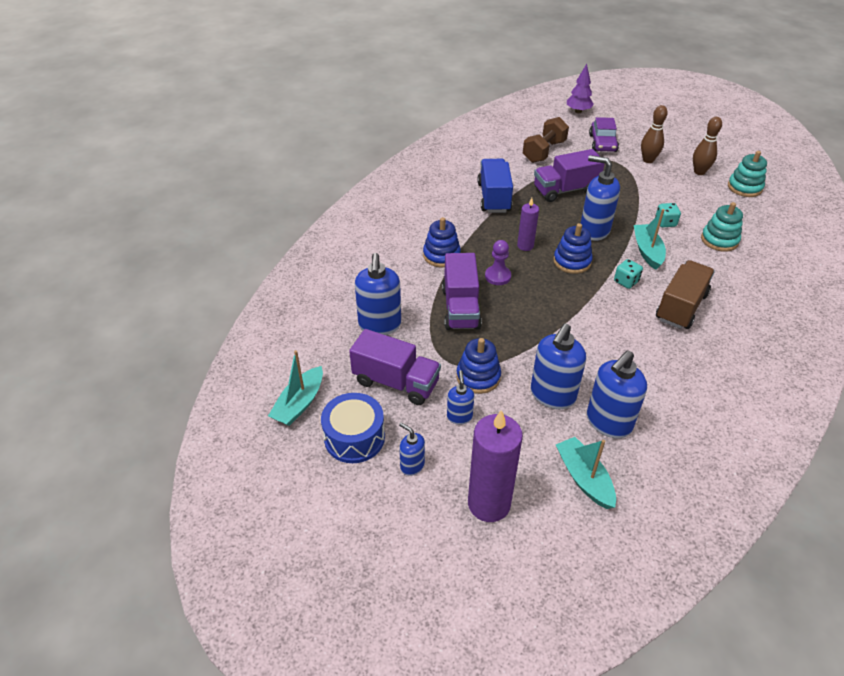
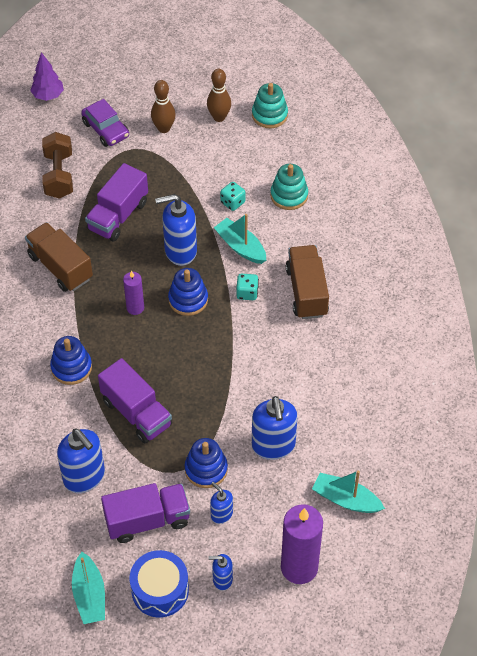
camera: 40 degrees left, 10 degrees up
(494, 198) = (60, 267): blue truck -> brown truck
(497, 276) = (139, 358): purple pawn -> none
(608, 422) = (329, 441): blue soap dispenser -> none

